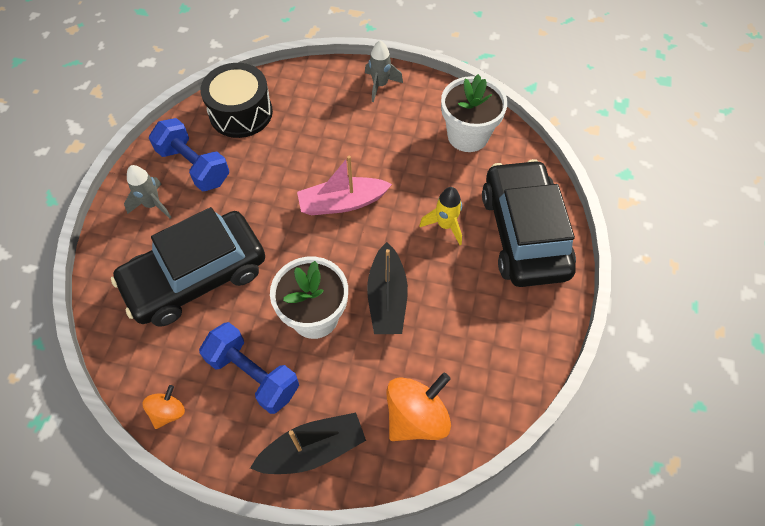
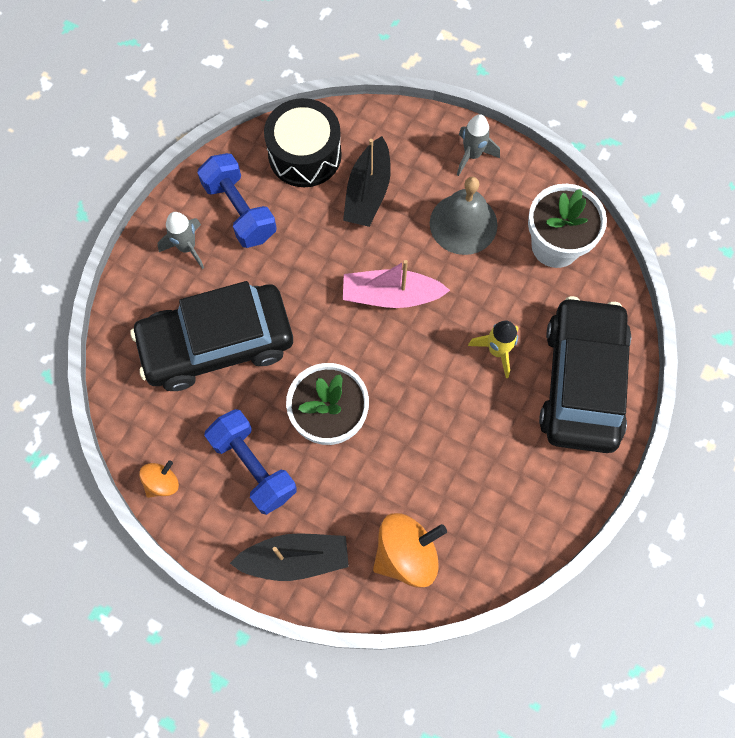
camera: 15 degrees right, 10 degrees up
(387, 135) = (463, 224): none -> grey bell
(387, 298) = (411, 419): black boat -> black boat (368, 192)

